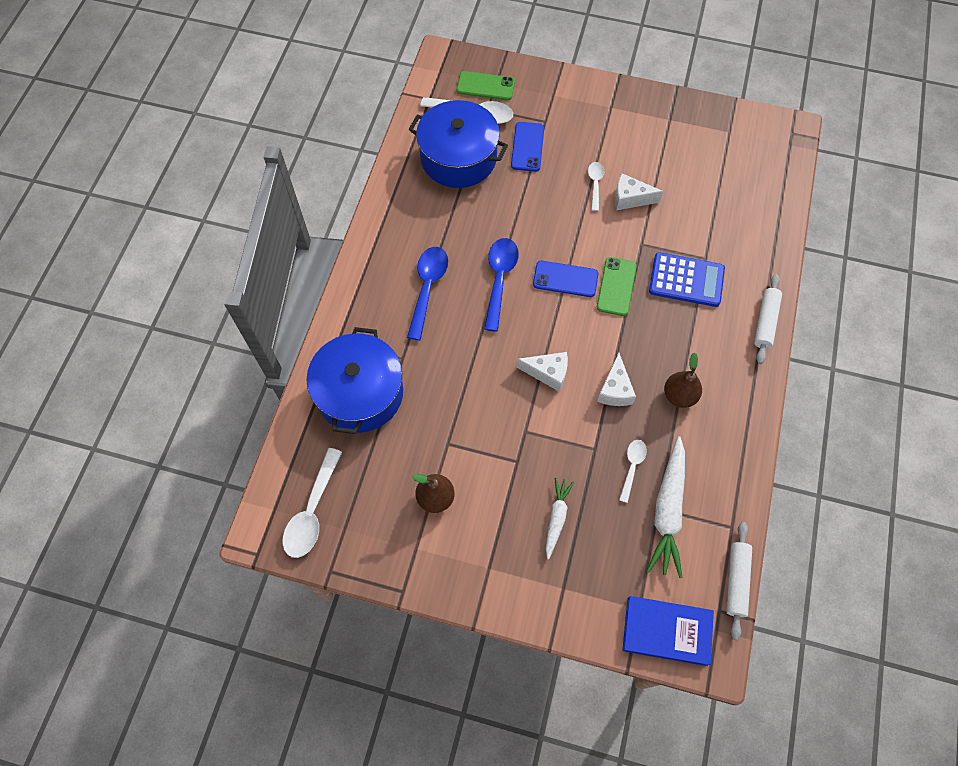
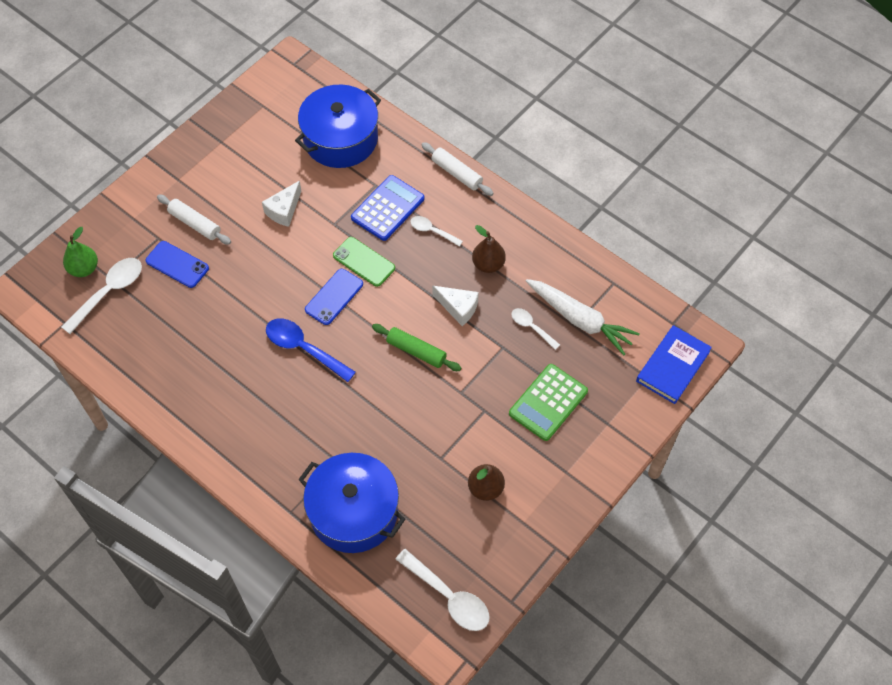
camera: 65 degrees left, 5 degrees down
(428, 288) = (277, 411): blue spoon -> none
(458, 158) = (151, 327): blue pot -> blue pot (340, 139)
(485, 86) = (84, 269): green phone -> green pear
(548, 373) = (416, 351): white cheese -> green rolling pin
(556, 518) = (548, 402): white carrot -> green calculator
(595, 184) = (252, 230): white spoon -> white spoon (432, 231)
(736, 581) = (655, 301): white rolling pin -> white rolling pin (195, 224)

